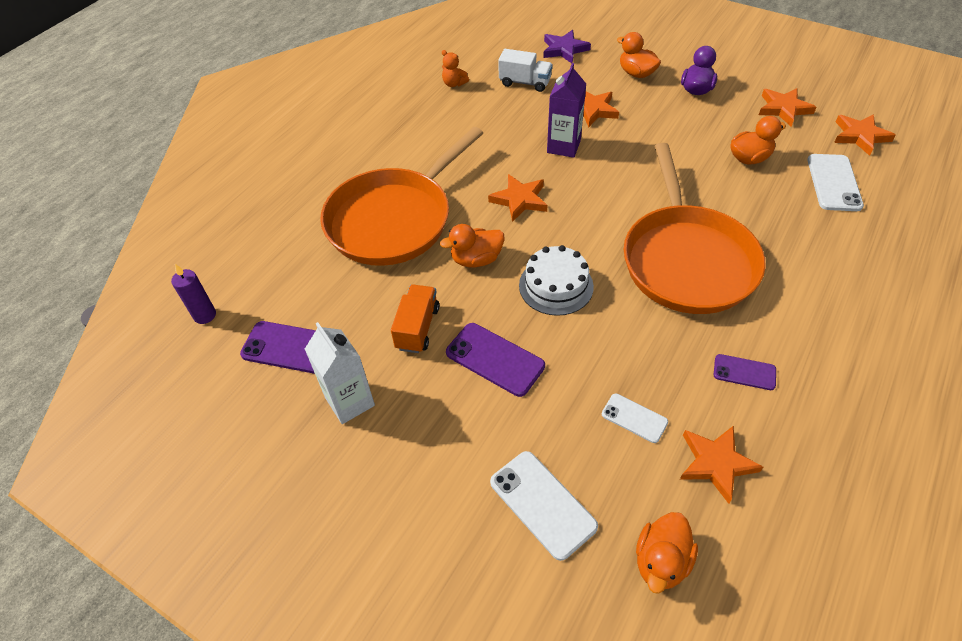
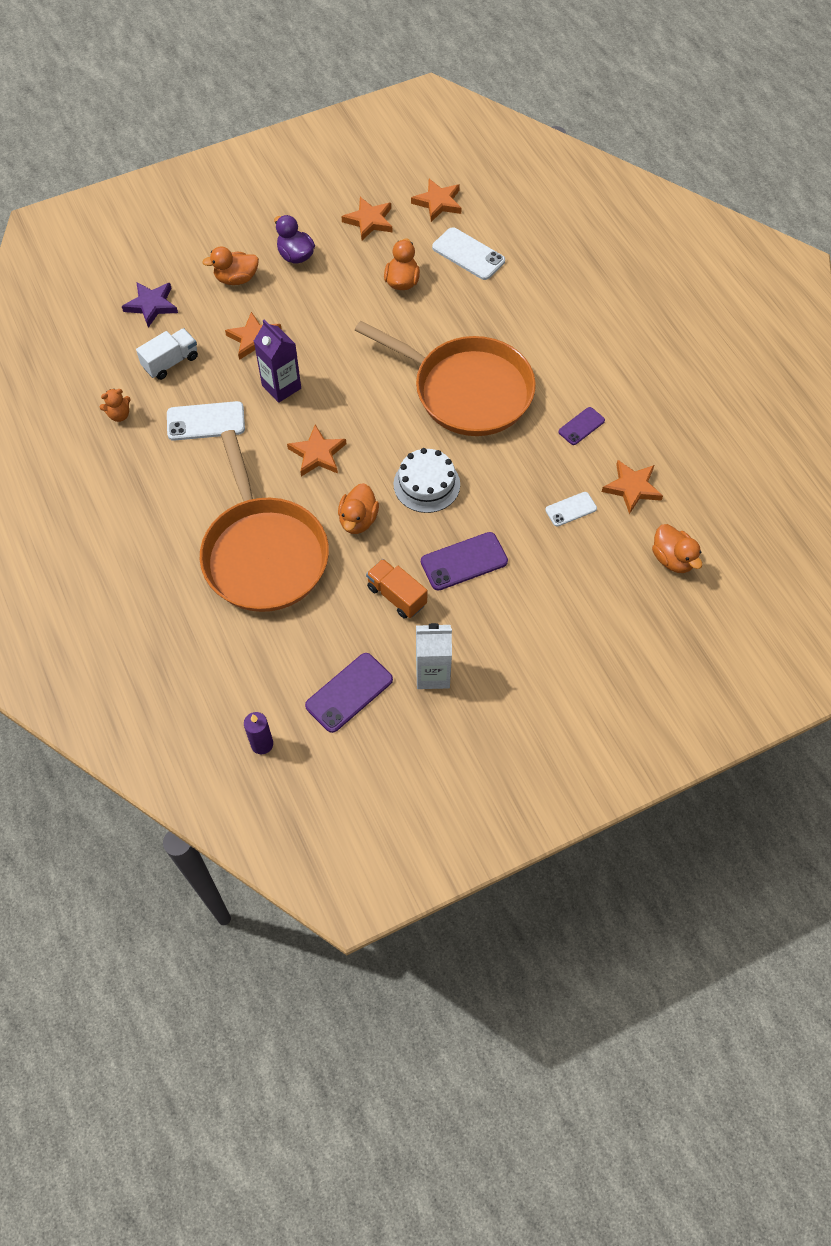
camera: 60 degrees left, 10 degrees up
(542, 504) = (595, 598): white phone -> white phone (206, 421)

